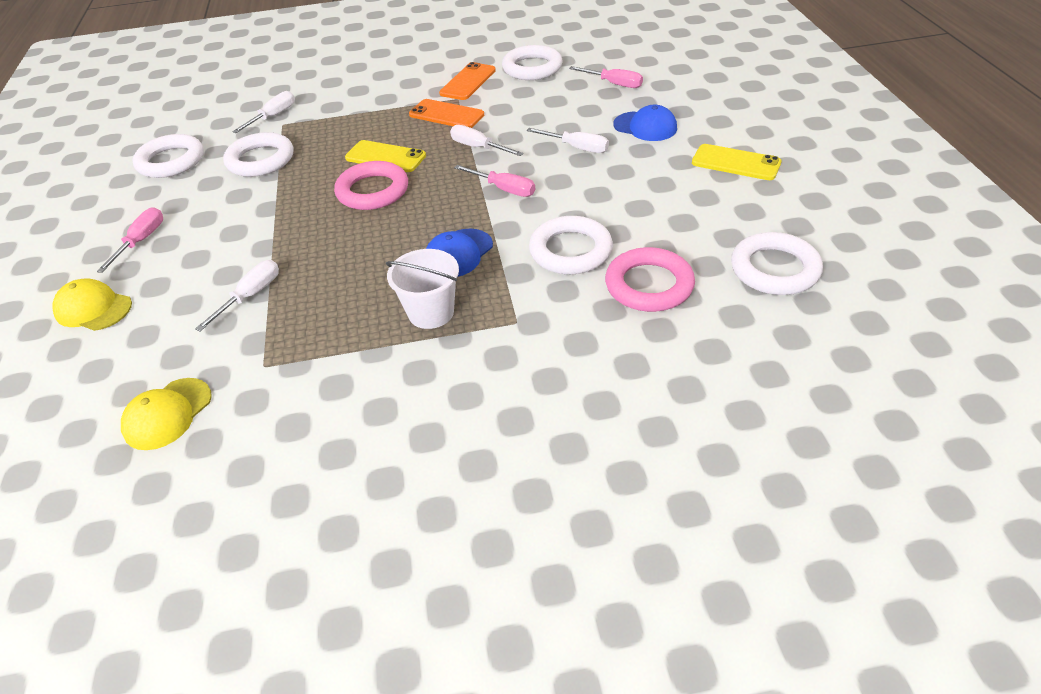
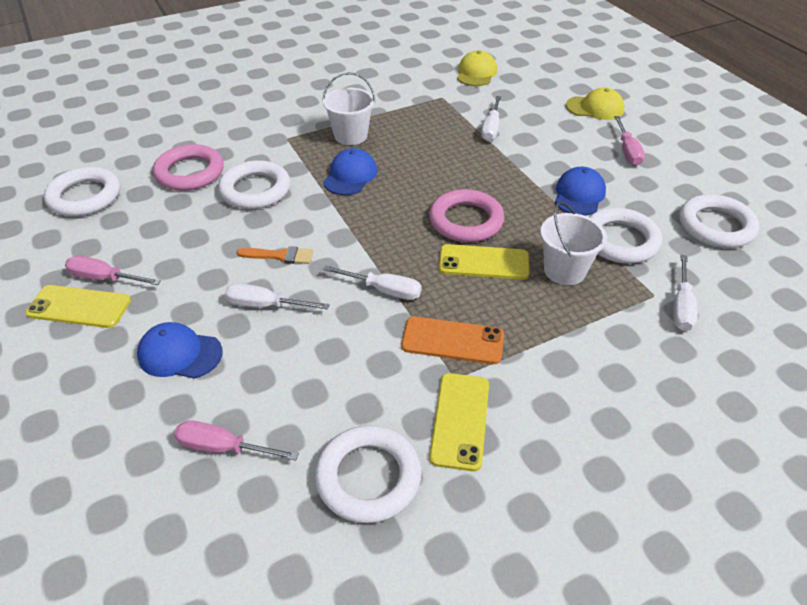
camera: 160 degrees right, 0 degrees up
(247, 201) = (579, 195): none -> blue cap
(328, 145) = (564, 270): none -> white bucket
(468, 82) = (460, 420): orange phone -> yellow phone
(504, 189) = (333, 240): pink screwdriver -> pink screwdriver (104, 278)
(557, 181) = (280, 256): none -> orange brush

